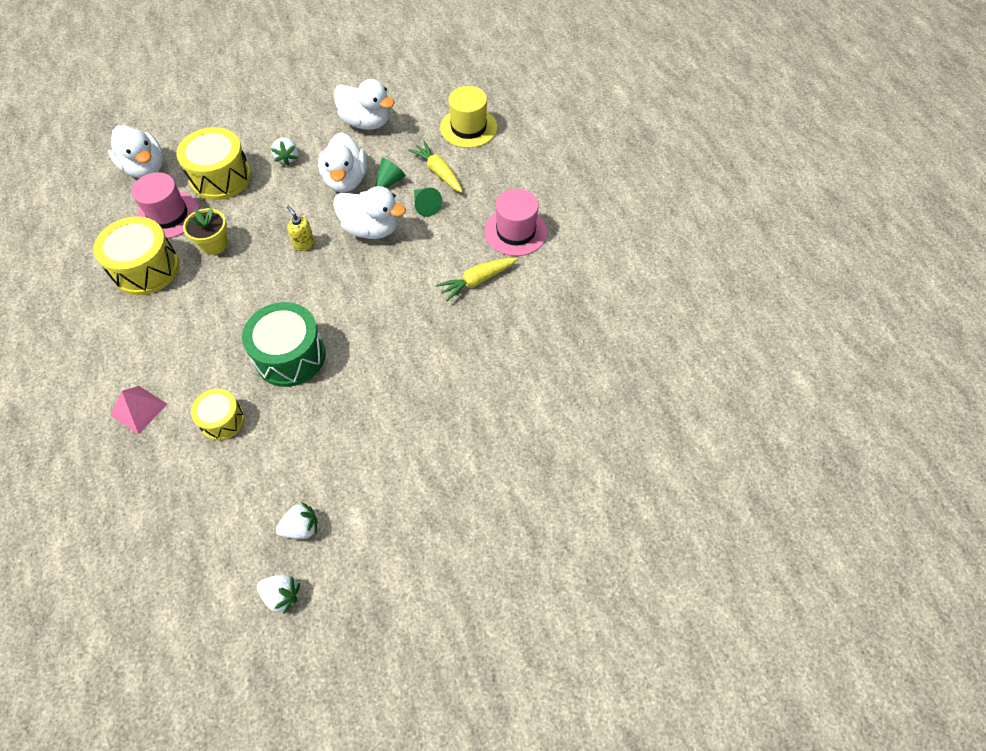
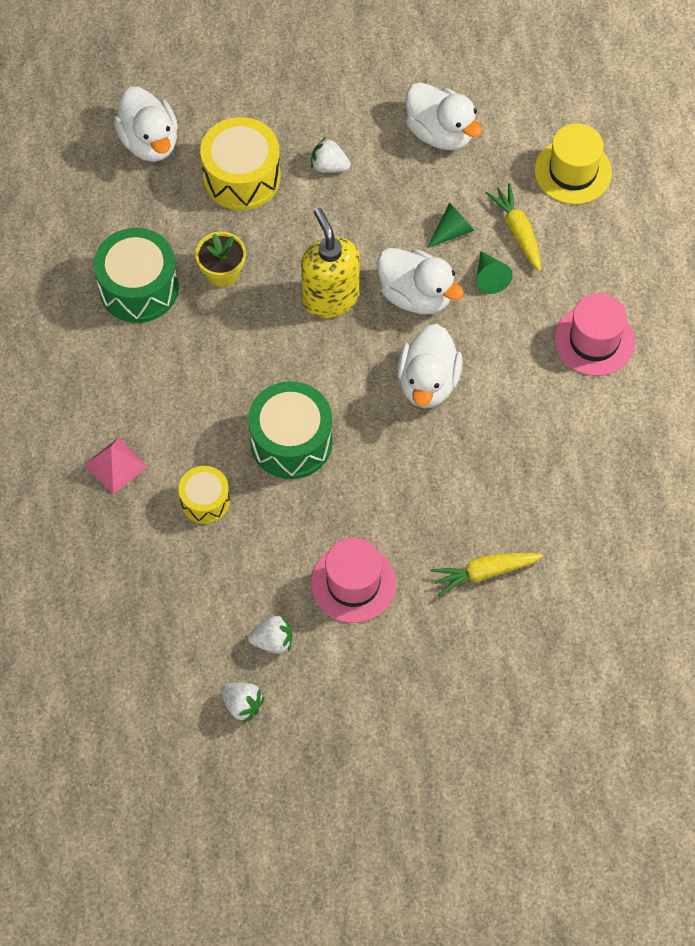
camera: 15 degrees right, 5 degrees up
(146, 269) = (138, 288): yellow drum -> green drum
(168, 215) = (172, 218): pink hat -> pink hat (353, 583)
(287, 158) = (329, 166): white strawberry -> white strawberry turned 105 degrees clockwise
(304, 244) = (330, 297): yellow soap dispenser -> yellow soap dispenser, size x2.13
(346, 180) = (397, 217): white duck -> white duck (428, 382)
(477, 281) = (530, 397): yellow carrot -> yellow carrot (484, 572)

